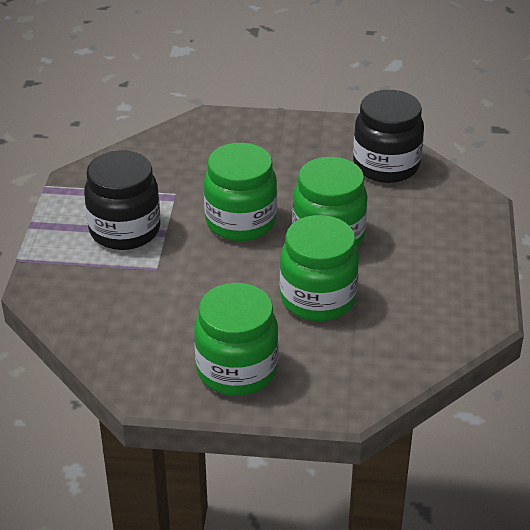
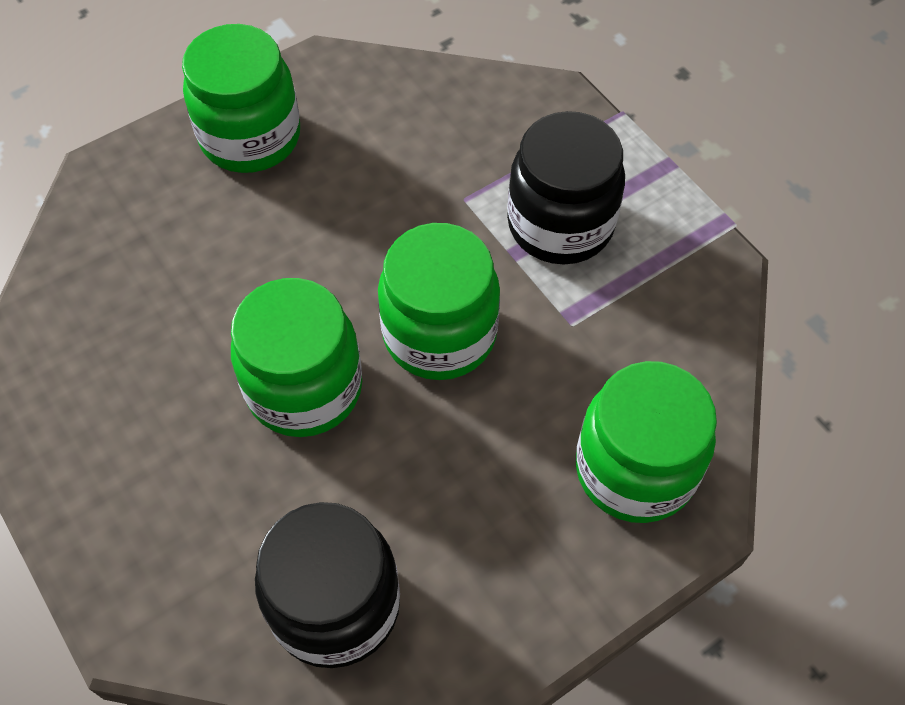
camera: 140 degrees right, 20 degrees up
(318, 299) = (238, 280): green jar -> green jar (635, 469)

